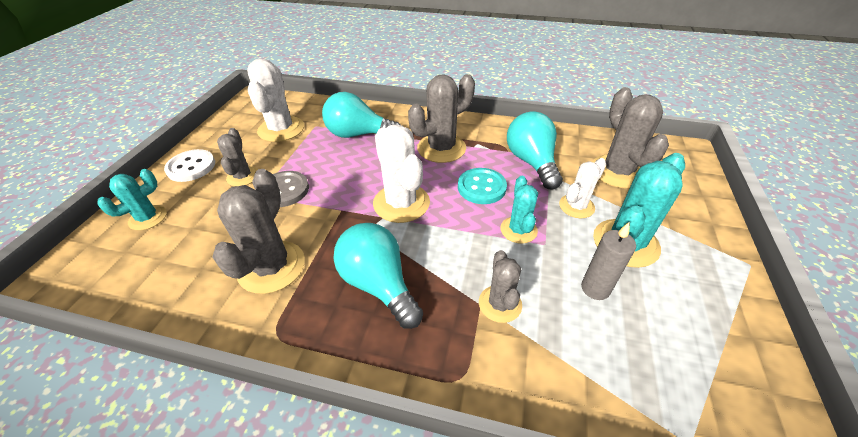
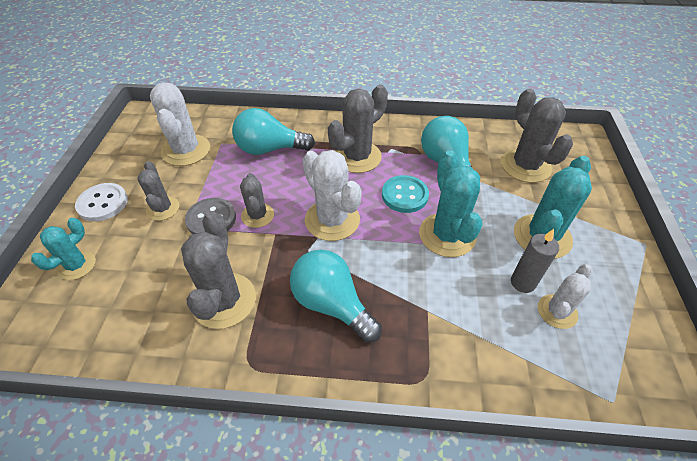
camera: 10 degrees left, 5 degrees up
(500, 304) = (444, 308): grey cactus -> grey cactus (257, 215)
(518, 230) = (447, 235): turquoise cactus -> turquoise cactus, size x1.67
(576, 206) = (494, 205): white cactus -> white cactus (557, 311)

